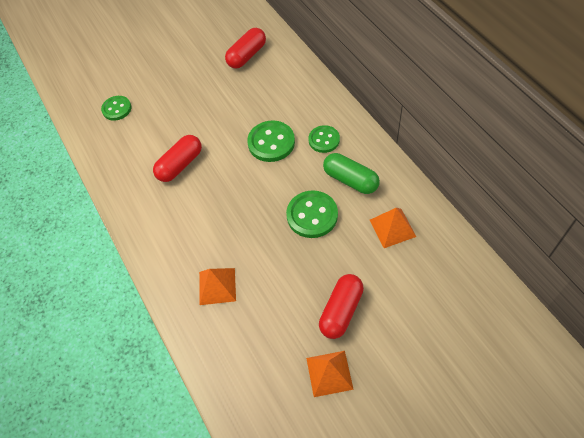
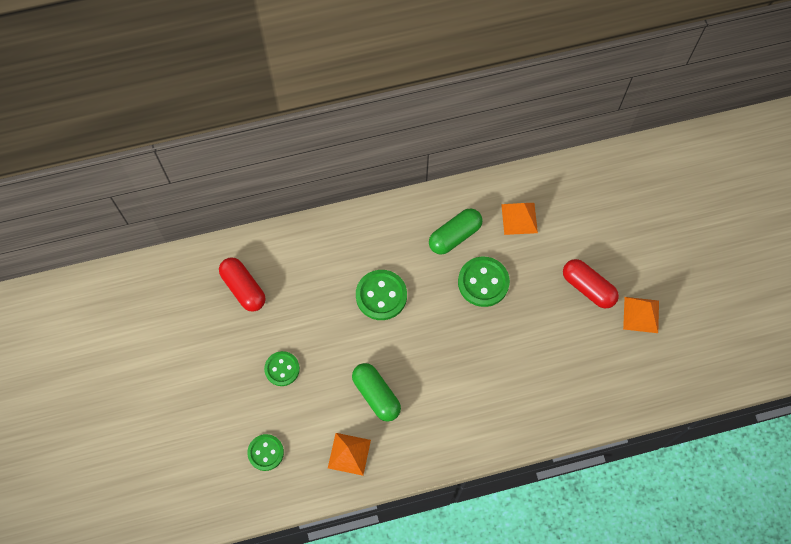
camera: 80 degrees left, 10 degrees up
(180, 165) = (376, 395): red capsule -> green capsule
(217, 286) = (533, 388): orange pyramid -> orange pyramid (349, 453)
(324, 140) = (397, 244): green button -> green button (282, 369)

